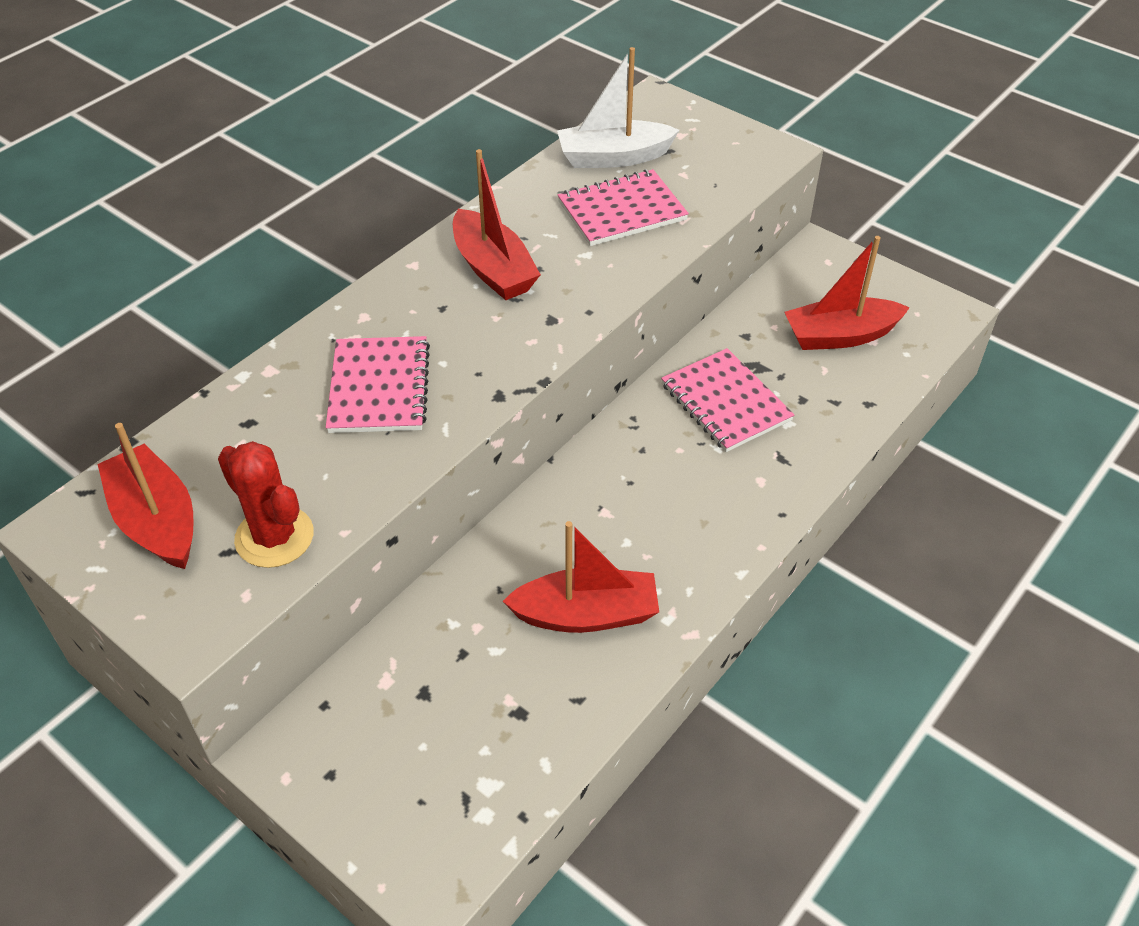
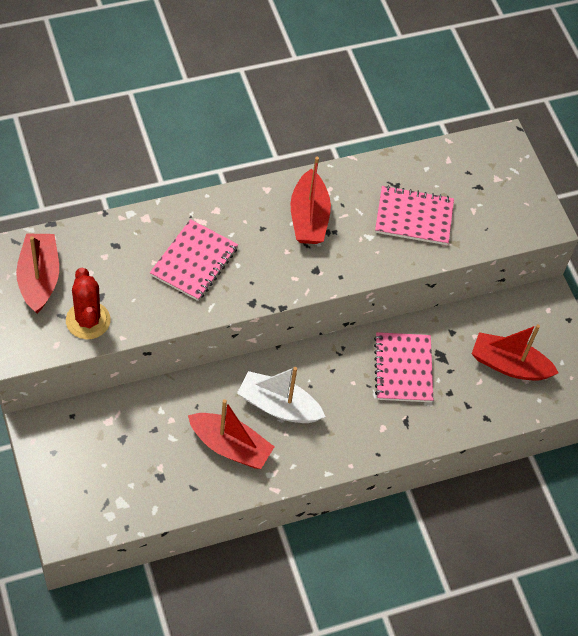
camera: 25 degrees right, 10 degrees up
(613, 157) = (440, 174): white boat -> white boat (278, 406)

